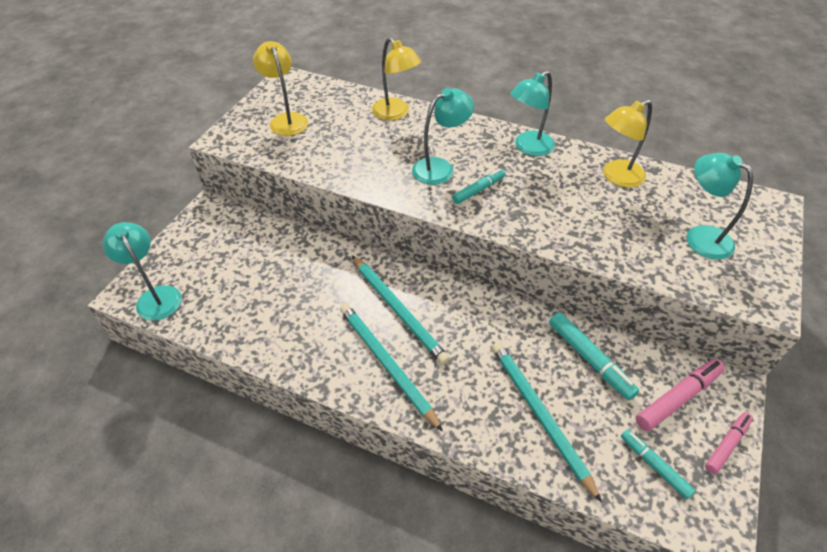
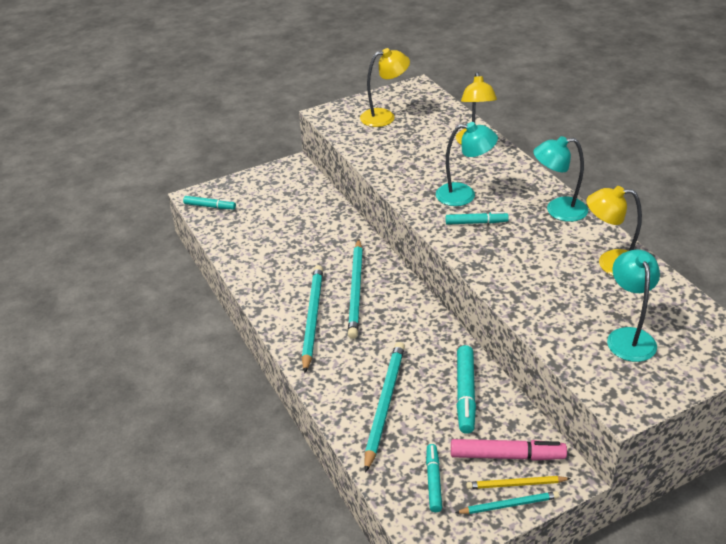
camera: 40 degrees right, 10 degrees down
(156, 296) = (210, 206): turquoise lamp -> turquoise marker
(286, 120) = (384, 117): yellow lamp -> yellow lamp turned 60 degrees clockwise
(711, 421) = (516, 484): none -> yellow pencil
(726, 445) = (509, 505): pink marker -> turquoise pencil

